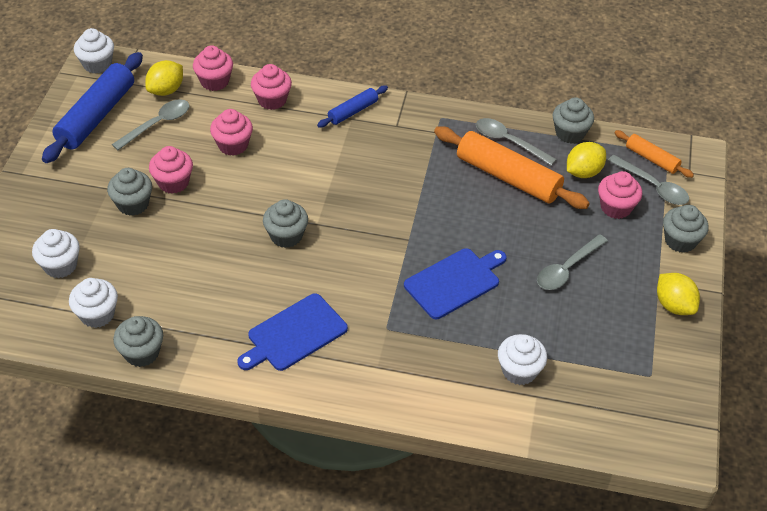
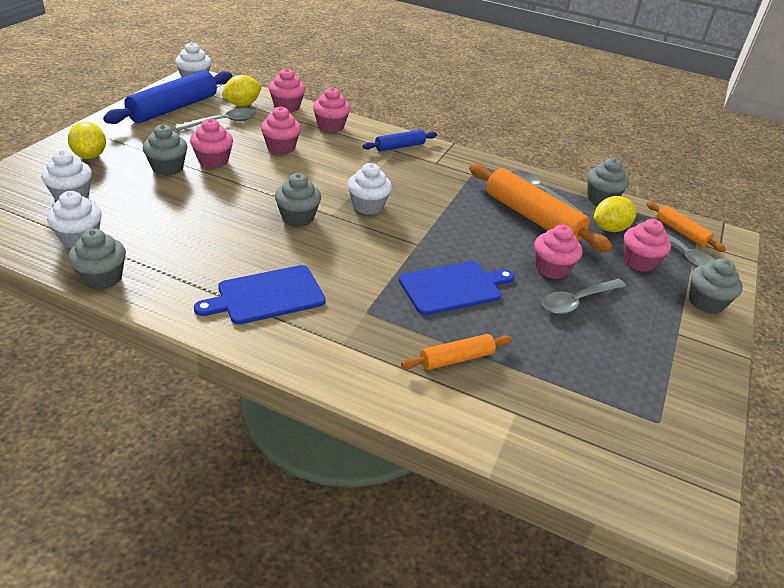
camera: 10 degrees right, 10 degrees down
(476, 357) = (456, 359): none -> orange rolling pin
(519, 371) = (502, 383): white cupcake -> white cupcake (368, 206)
(538, 237) = (552, 269): none -> pink cupcake
(674, 305) = (694, 358): yellow lemon -> yellow lemon (90, 156)

